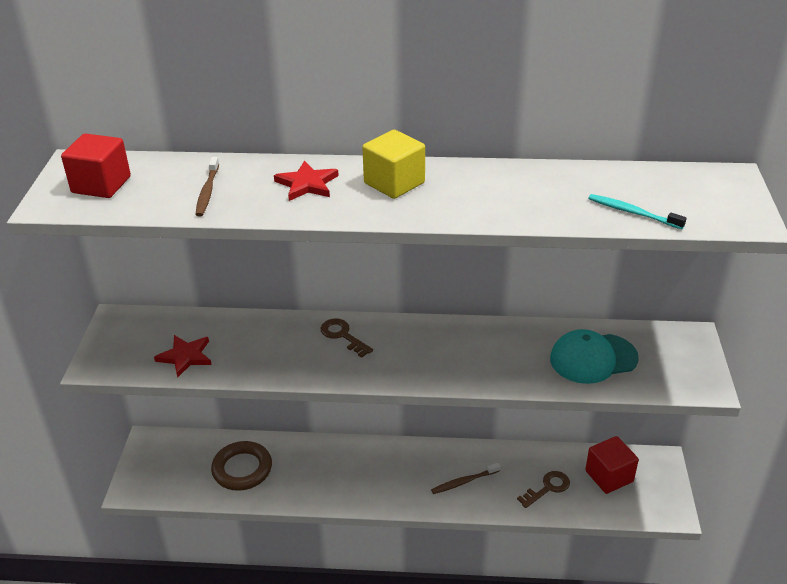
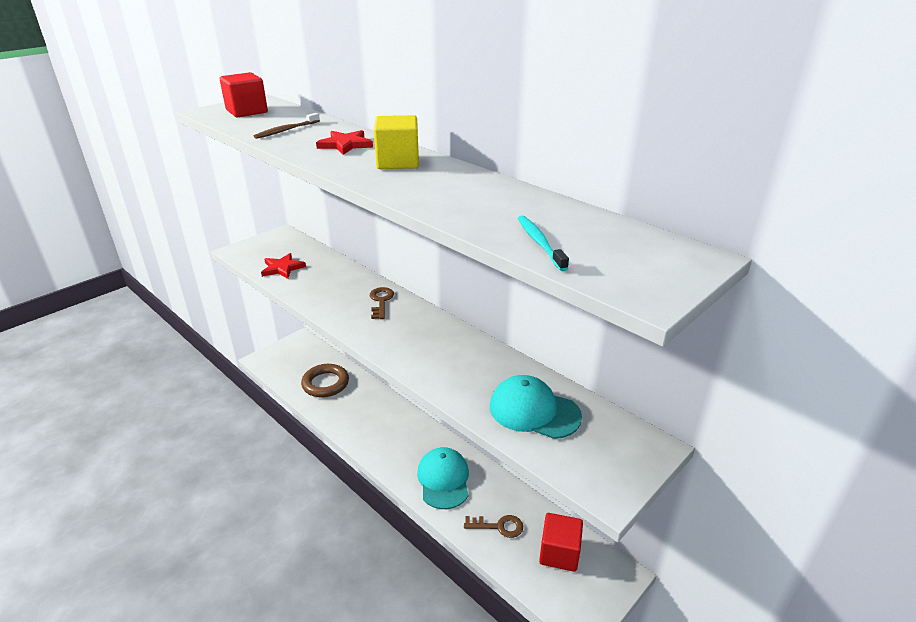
camera: 40 degrees right, 5 degrees down
(464, 482) = (443, 479): brown toothbrush -> turquoise cap

